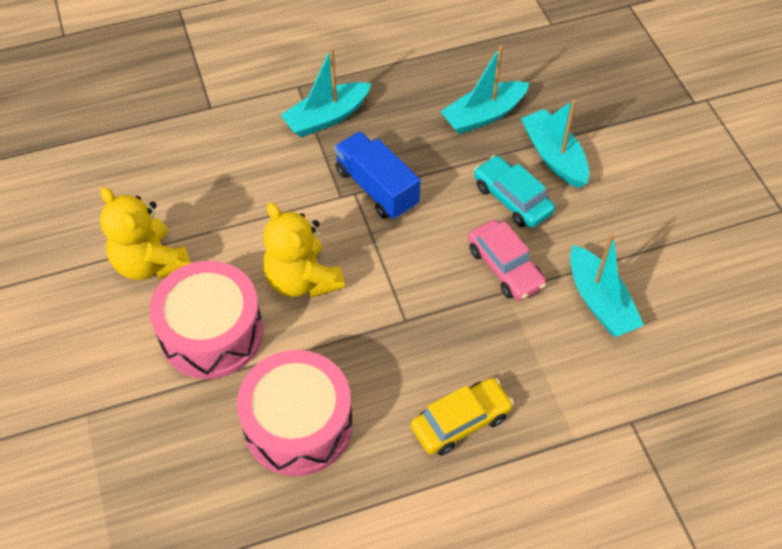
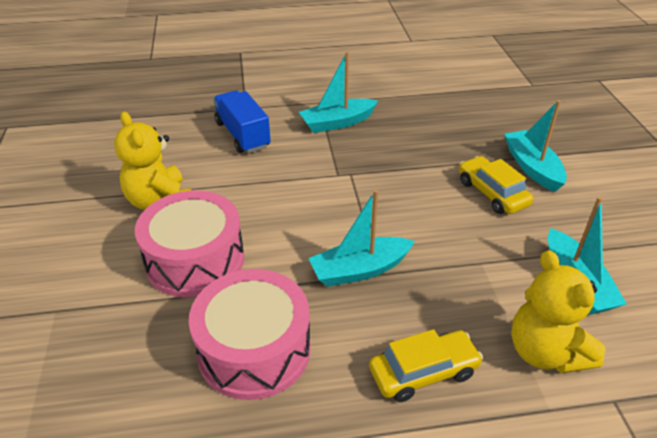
camera: 10 degrees right, 15 degrees down
(302, 280) = (289, 230): yellow teddy bear -> yellow teddy bear (545, 352)
(376, 188) = (370, 172): blue truck -> blue truck (242, 135)
(483, 115) = (471, 134): turquoise boat -> turquoise boat (360, 270)
(505, 267) = (481, 243): pink car -> none
(512, 199) = (492, 193): turquoise car -> yellow car

